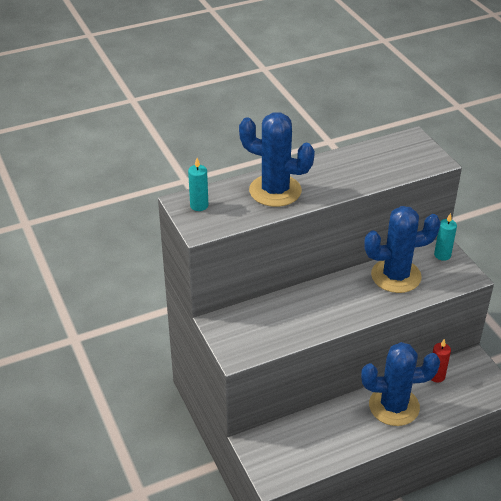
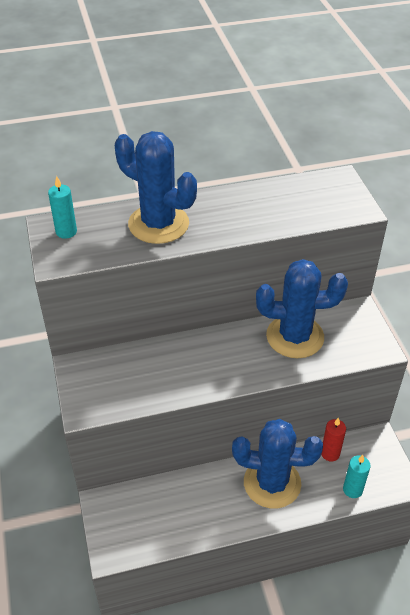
camera: 10 degrees right, 5 degrees up
(442, 255) = (356, 318): turquoise candle -> turquoise candle (352, 489)

